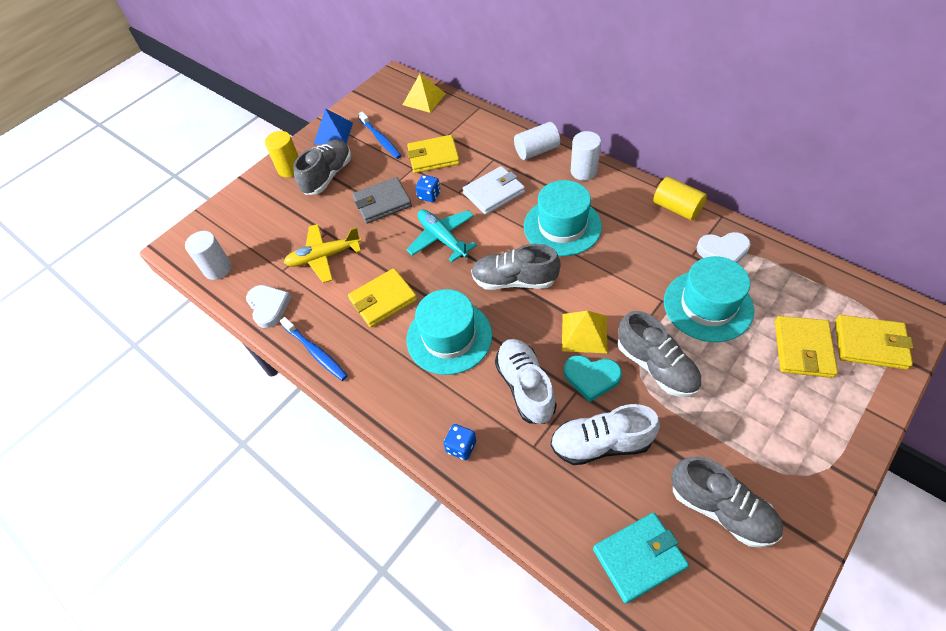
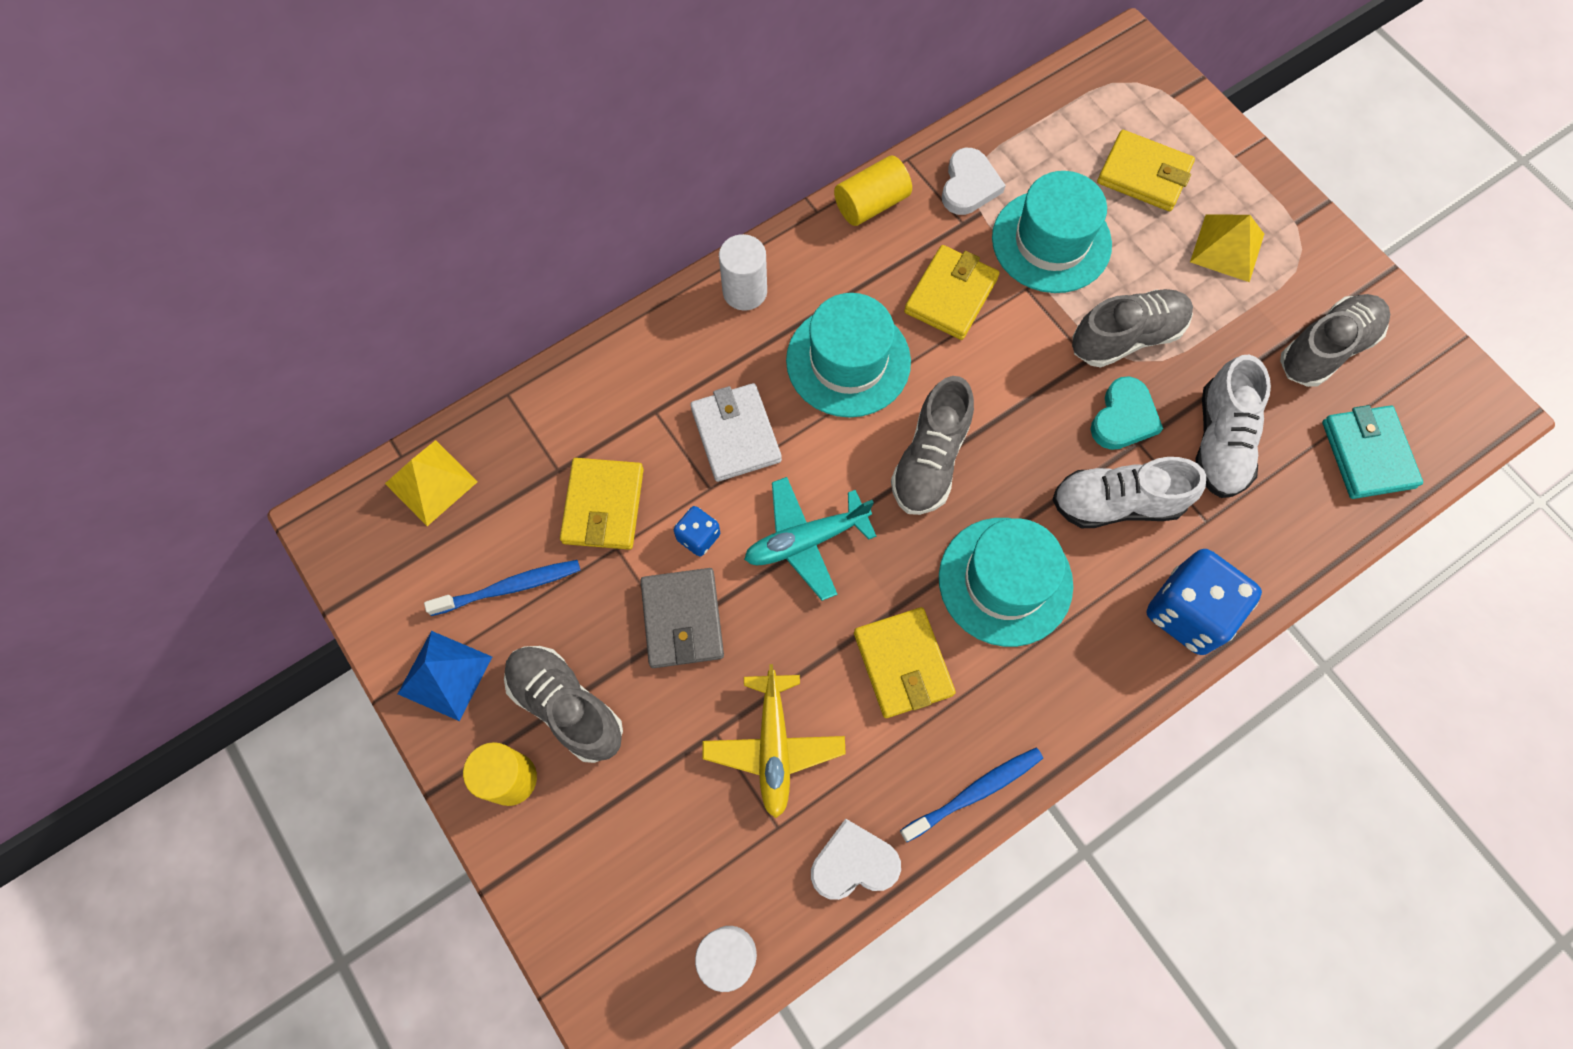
camera: 80 degrees left, 15 degrees up
(461, 447) = (1188, 612): blue dice -> blue dice, size x2.04
(536, 151) = (666, 341): white cylinder -> none
(584, 333) = (1051, 401): yellow pyramid -> yellow pyramid (1227, 248)
(870, 344) = (1155, 109): yellow wallet -> yellow wallet (950, 295)

